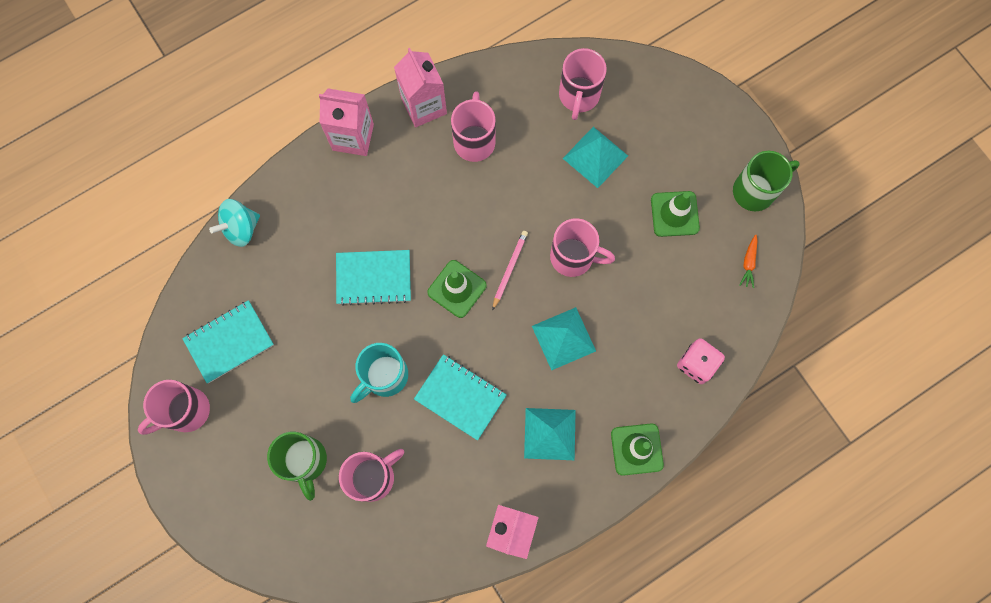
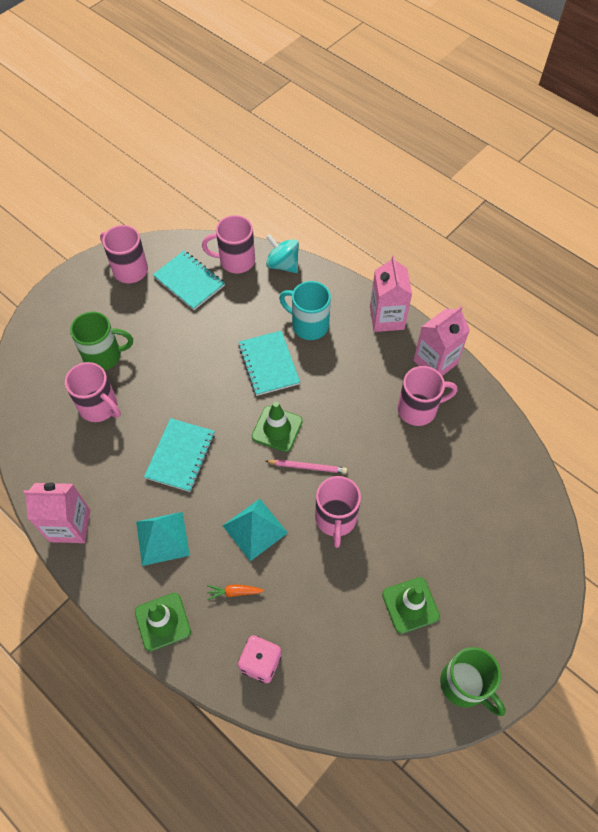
camera: 75 degrees right, 15 degrees down
(305, 461) = (104, 356): green mug -> green mug turned 150 degrees counterclockwise
(384, 376) = (186, 393): turquoise mug -> turquoise mug (308, 325)
(578, 96) = (497, 486): pink mug -> pink mug (235, 261)
(595, 157) = (442, 515): turquoise pyramid -> none
(748, 263) = (382, 694): orange carrot -> orange carrot (234, 592)

